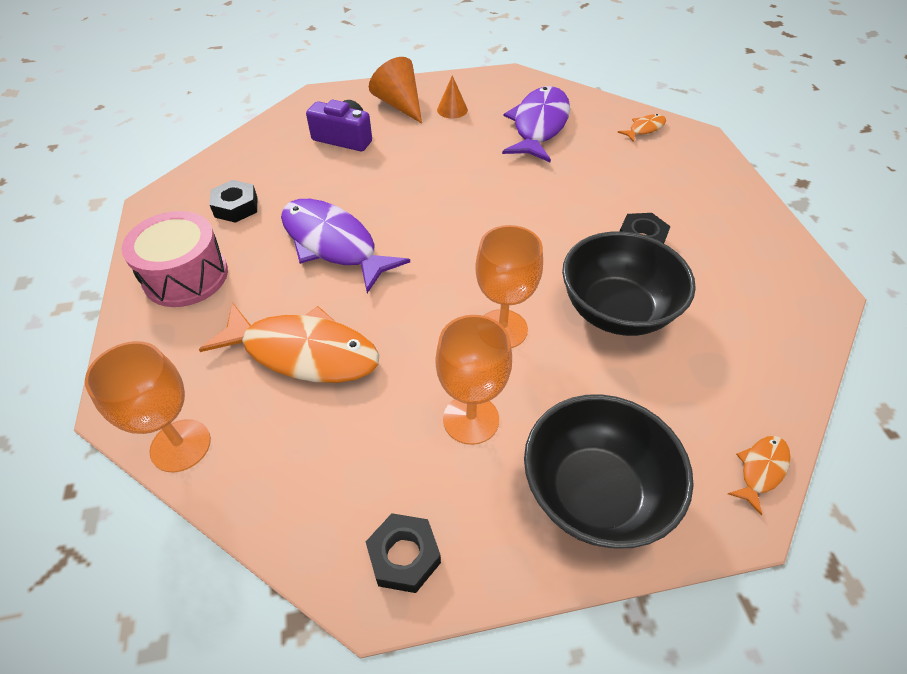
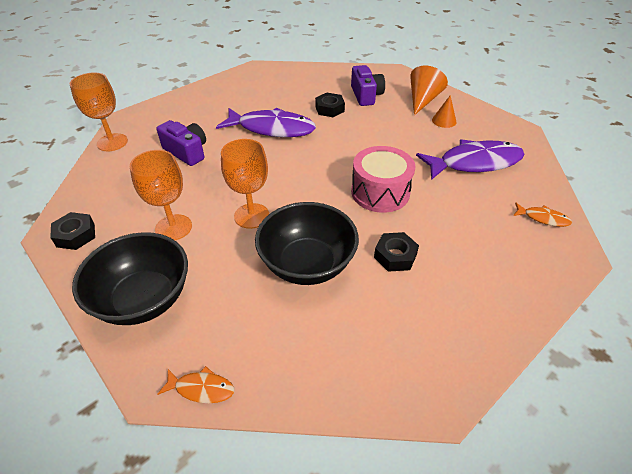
camera: 60 degrees right, 5 degrees down
(186, 276) = (213, 98): pink drum -> pink drum (380, 192)
(236, 207) = (273, 89): black nut -> black nut (329, 109)
(303, 352) = (187, 152): orange fish -> purple camera
(333, 244) = (272, 128): purple fish -> purple fish turned 90 degrees clockwise

